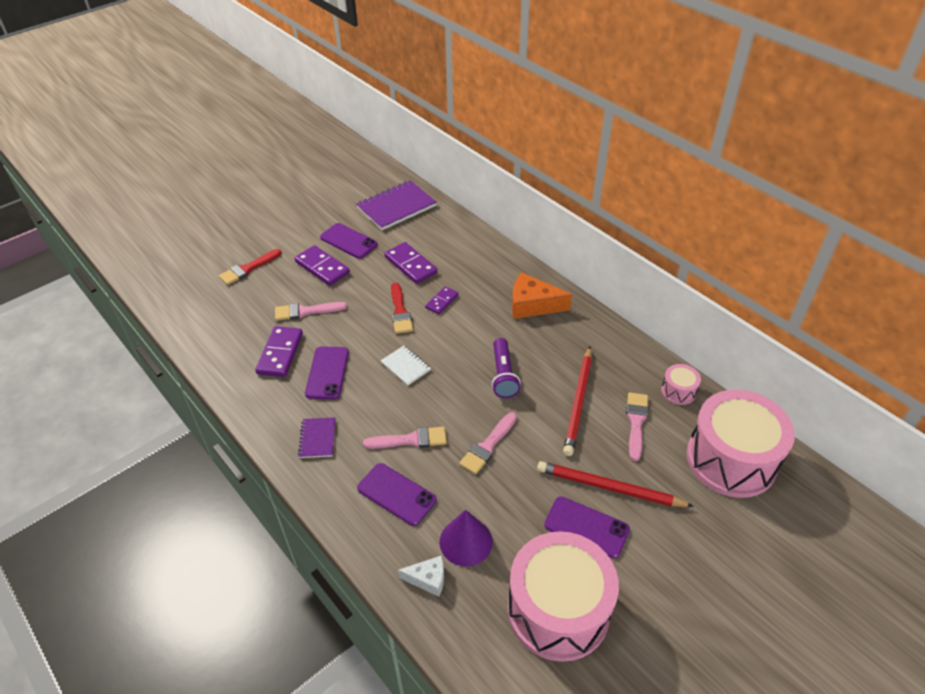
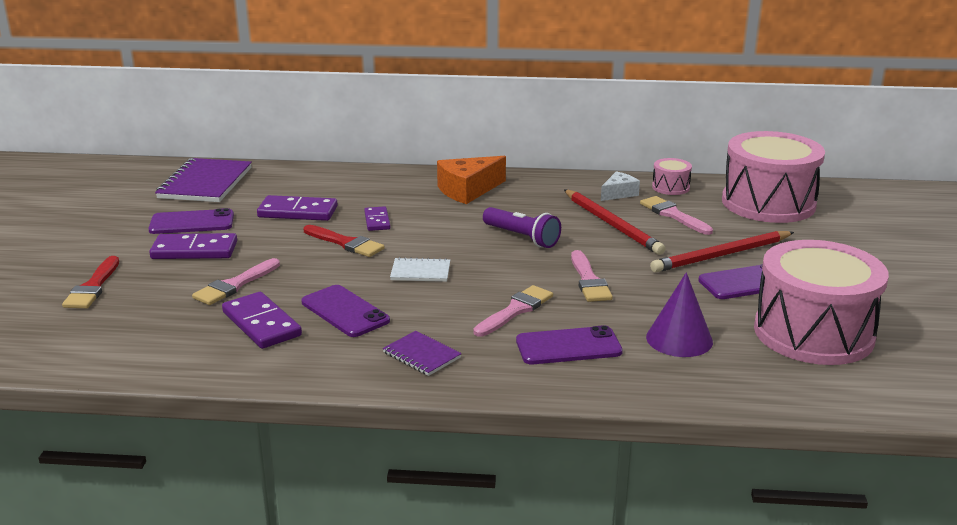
camera: 45 degrees left, 20 degrees down
(428, 579) = (693, 376): white cheese -> white cheese (619, 193)

